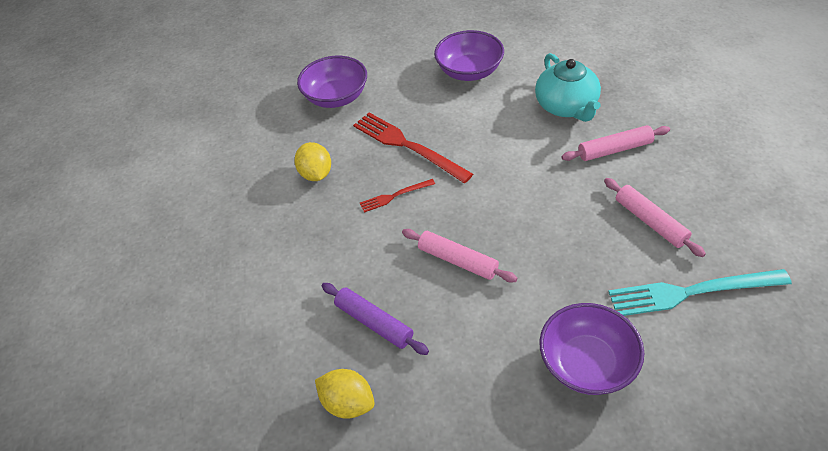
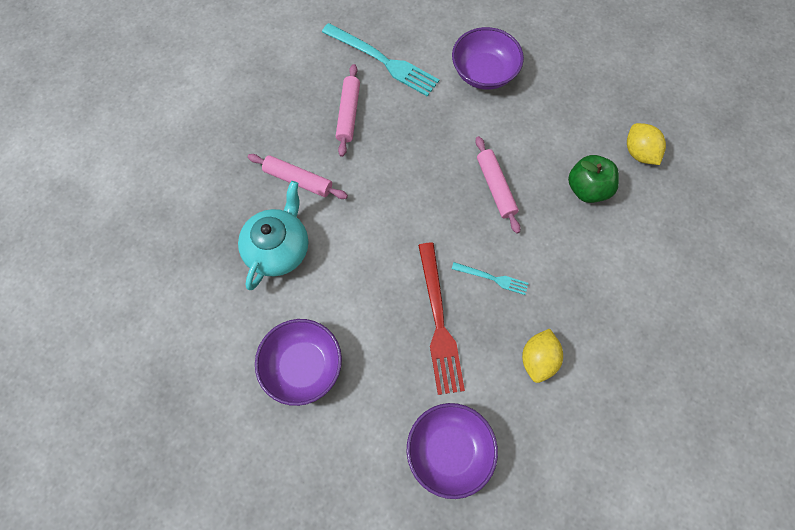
camera: 145 degrees left, 20 degrees up
(374, 323) = (587, 189): purple rolling pin -> green apple
(395, 196) = (492, 278): red fork -> turquoise fork

